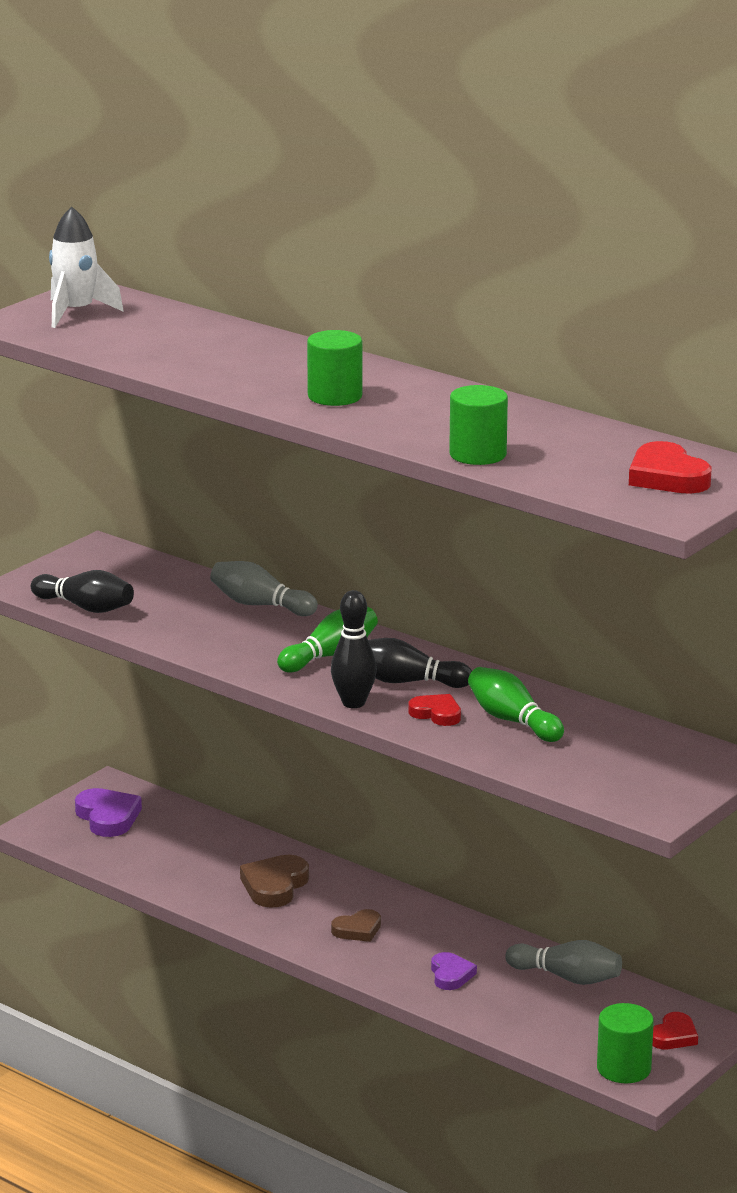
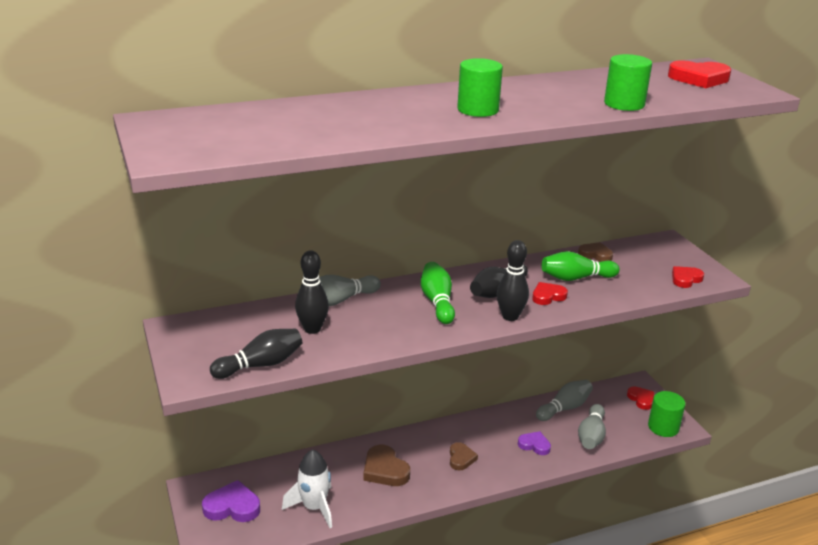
camera: 60 degrees left, 5 degrees up
(76, 312) = (187, 134): white rocket -> white rocket (314, 507)
(183, 610) = (312, 329): none -> black bowling pin
(527, 1013) = (591, 435): none -> grey bowling pin
(602, 720) = (595, 255): none -> brown heart
(618, 792) = (685, 279): none -> red heart

